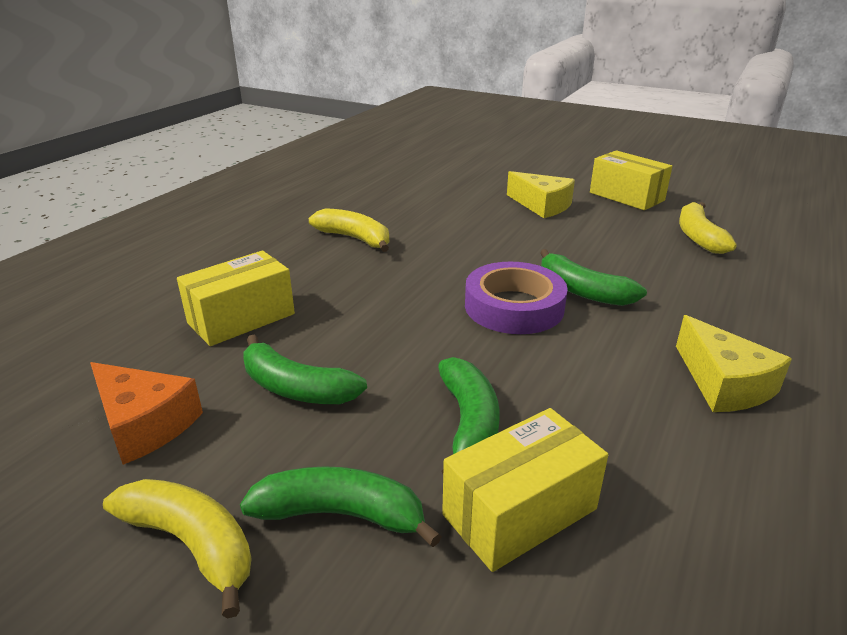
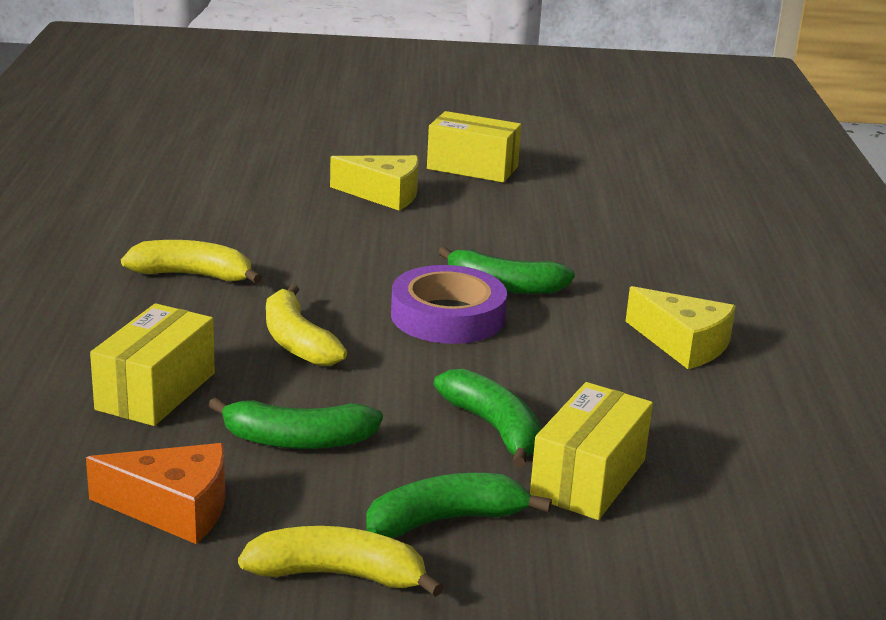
camera: 30 degrees left, 5 degrees down
(698, 237) = (579, 205): yellow banana -> yellow banana (297, 341)

